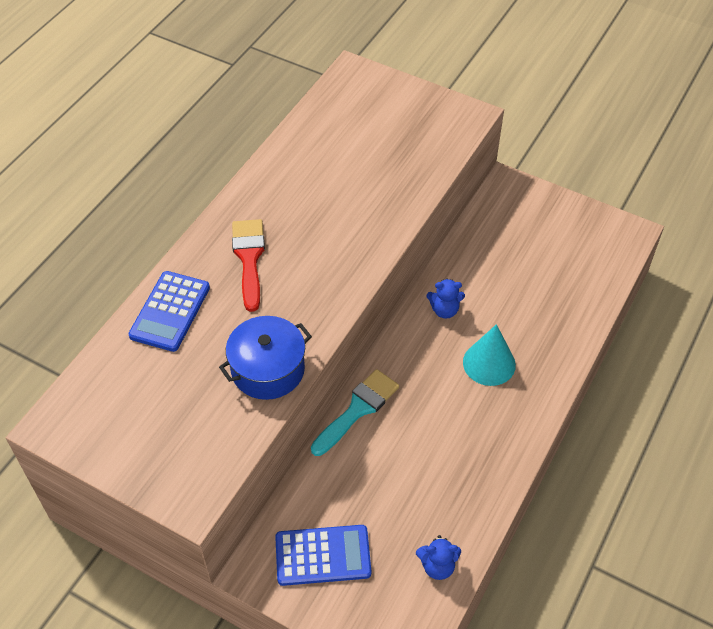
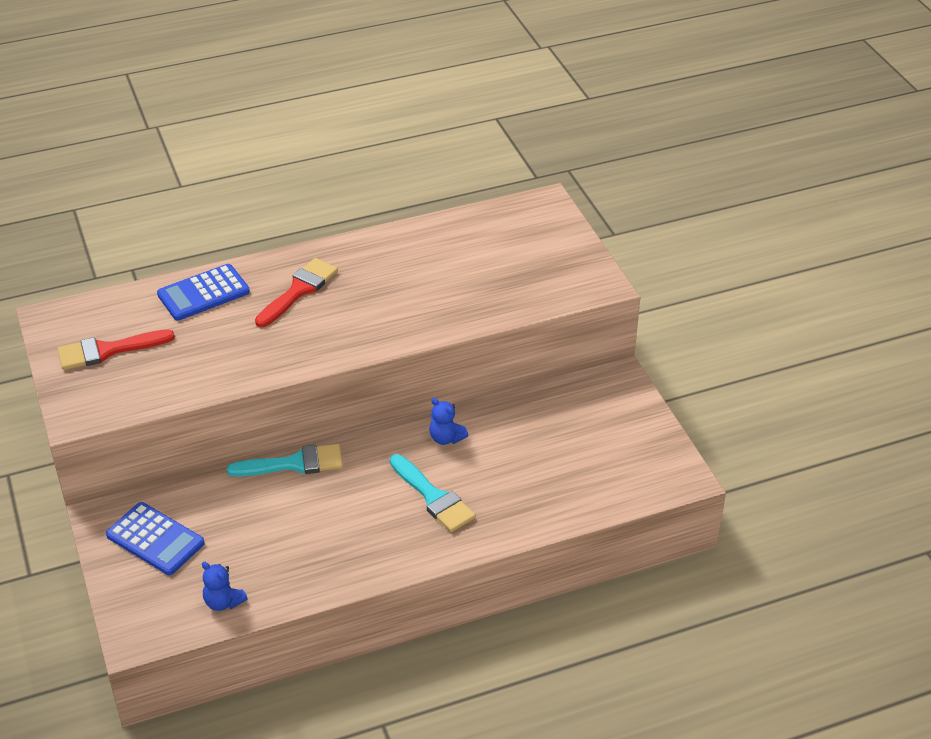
camera: 40 degrees right, 10 degrees down
(146, 419) = (108, 350): none -> red brush
(268, 369) = (222, 369): blue pot -> none
(489, 363) = (433, 497): turquoise cone -> turquoise brush

